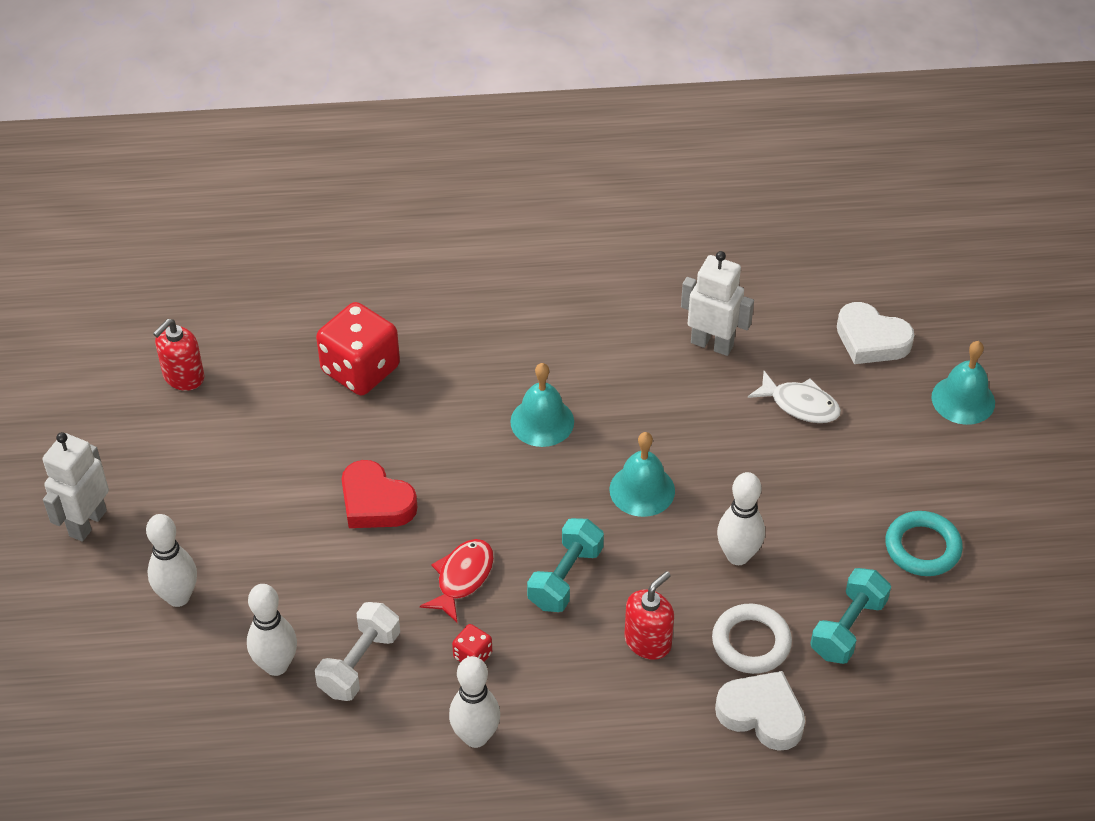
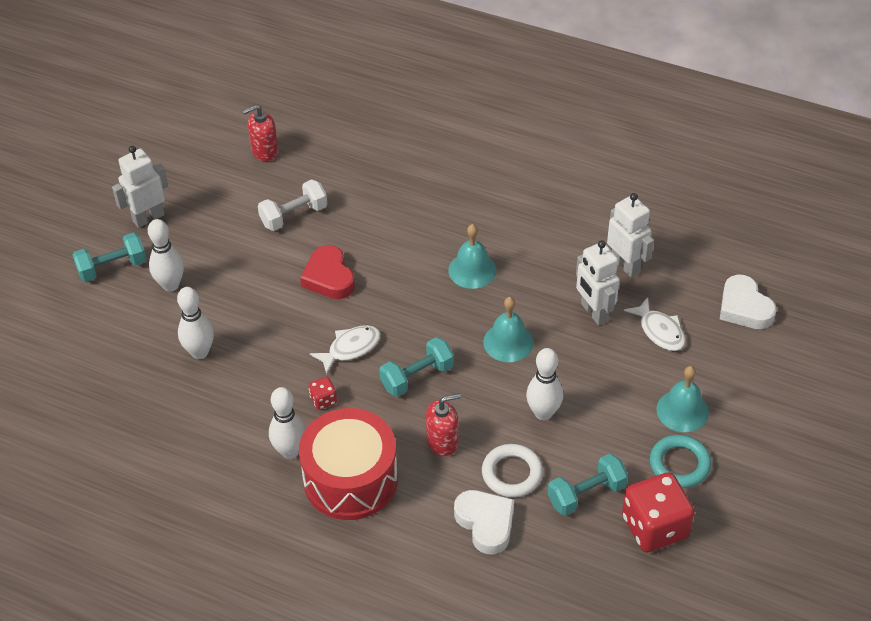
camera: 30 degrees right, 0 degrees up
(83, 607) = (112, 267): none -> turquoise dumbbell
(359, 663) = (250, 373): white dumbbell -> white dumbbell (294, 215)
(360, 369) = (377, 189): red dice -> red dice (654, 527)
(462, 578) = (350, 348): red fish -> white fish
(571, 736) = (350, 479): none -> red drum
(714, 414) = (594, 312): none -> white robot
(963, 400) = (784, 376): turquoise bell -> turquoise bell (682, 410)

